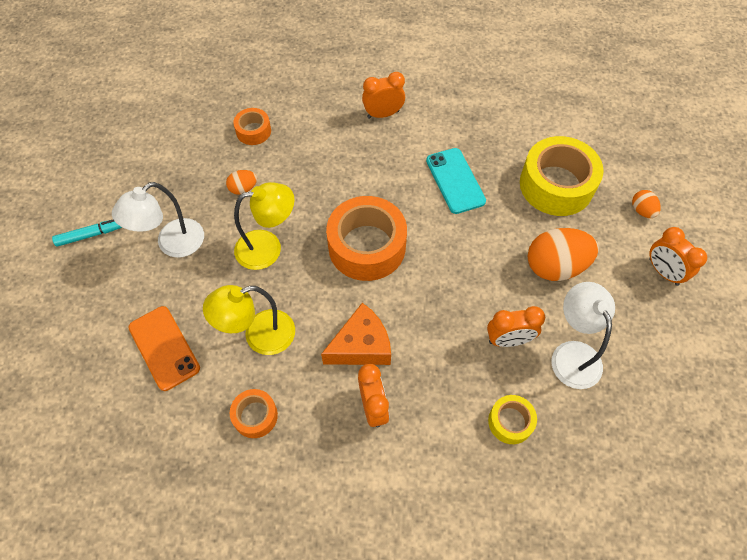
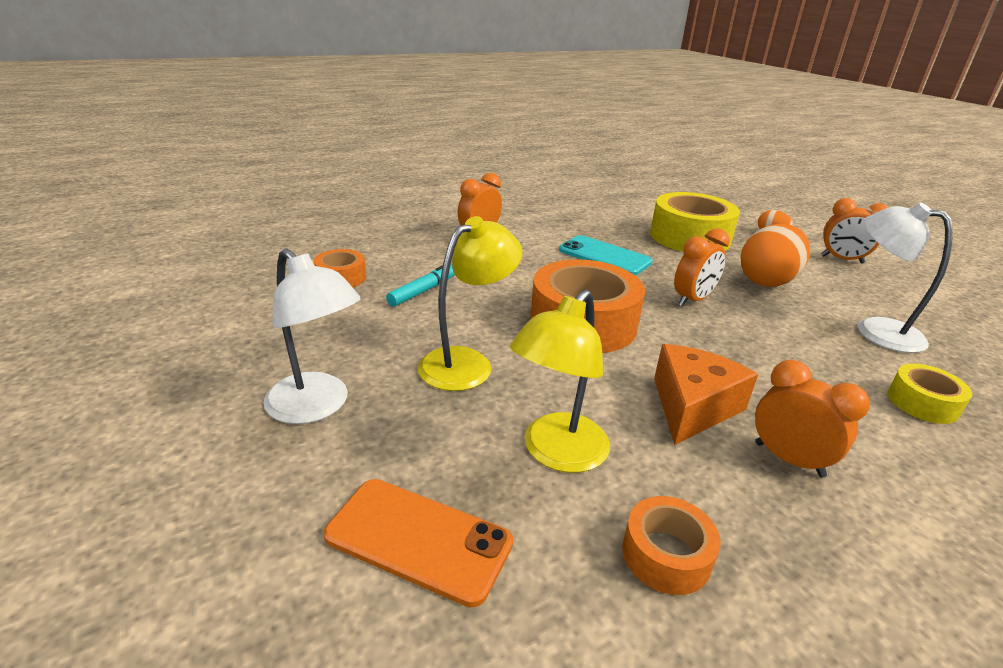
camera: 35 degrees left, 30 degrees down
(90, 235) = (146, 448): turquoise marker -> turquoise marker (422, 291)
(172, 244) = (317, 407): white lamp -> white lamp turned 60 degrees counterclockwise
(243, 188) = (375, 323): orange egg -> none
(508, 340) = (814, 341): orange clock -> orange clock (692, 300)

